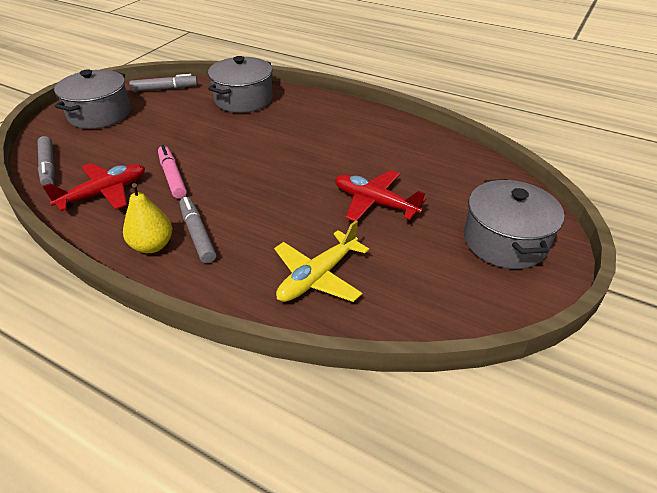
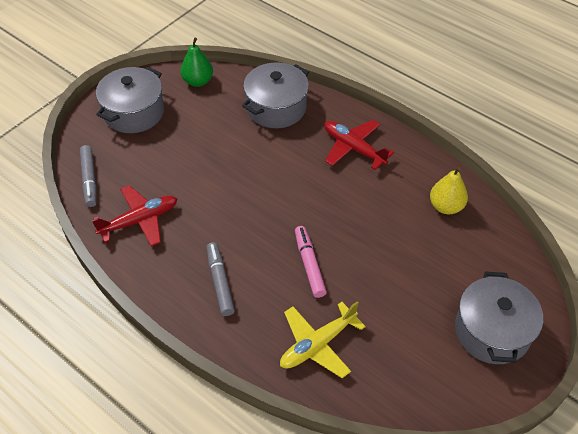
camera: 10 degrees right, 10 degrees up
(152, 246) = (181, 289): yellow pear -> yellow pear (446, 206)
(165, 89) = (198, 81): grey marker -> green pear
(172, 177) = (201, 208): pink marker -> pink marker (309, 265)
(374, 202) = (383, 268): red plane -> red plane (353, 148)

